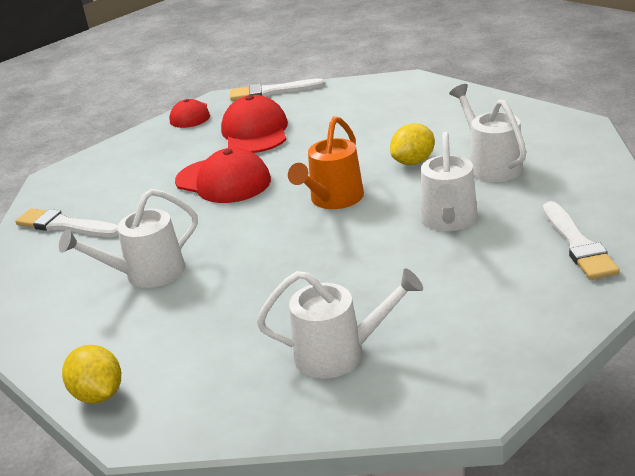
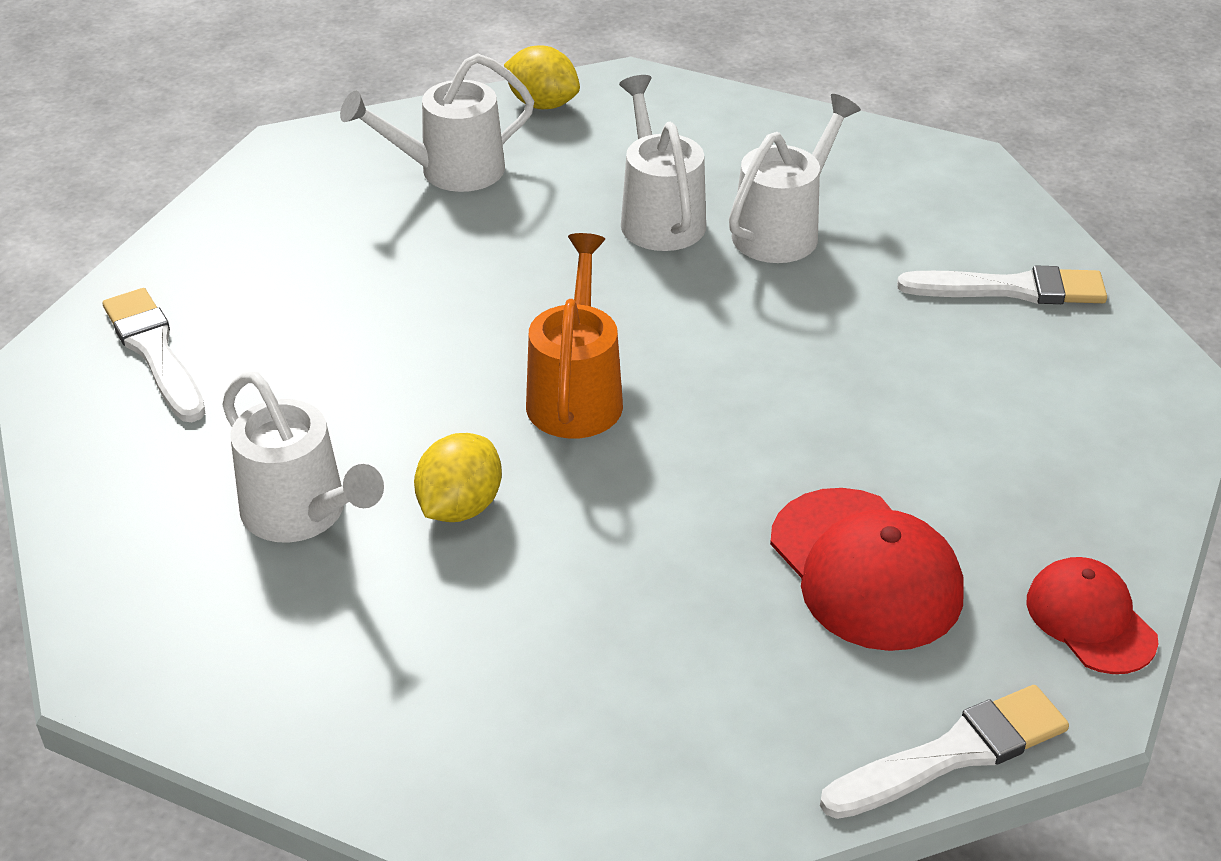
camera: 155 degrees right, 10 degrees up
(98, 394) = (699, 100): yellow lemon -> yellow lemon (542, 104)
(223, 181) = (816, 415): red cap -> none
(449, 221) = (359, 372): white watering can -> white watering can (659, 216)

